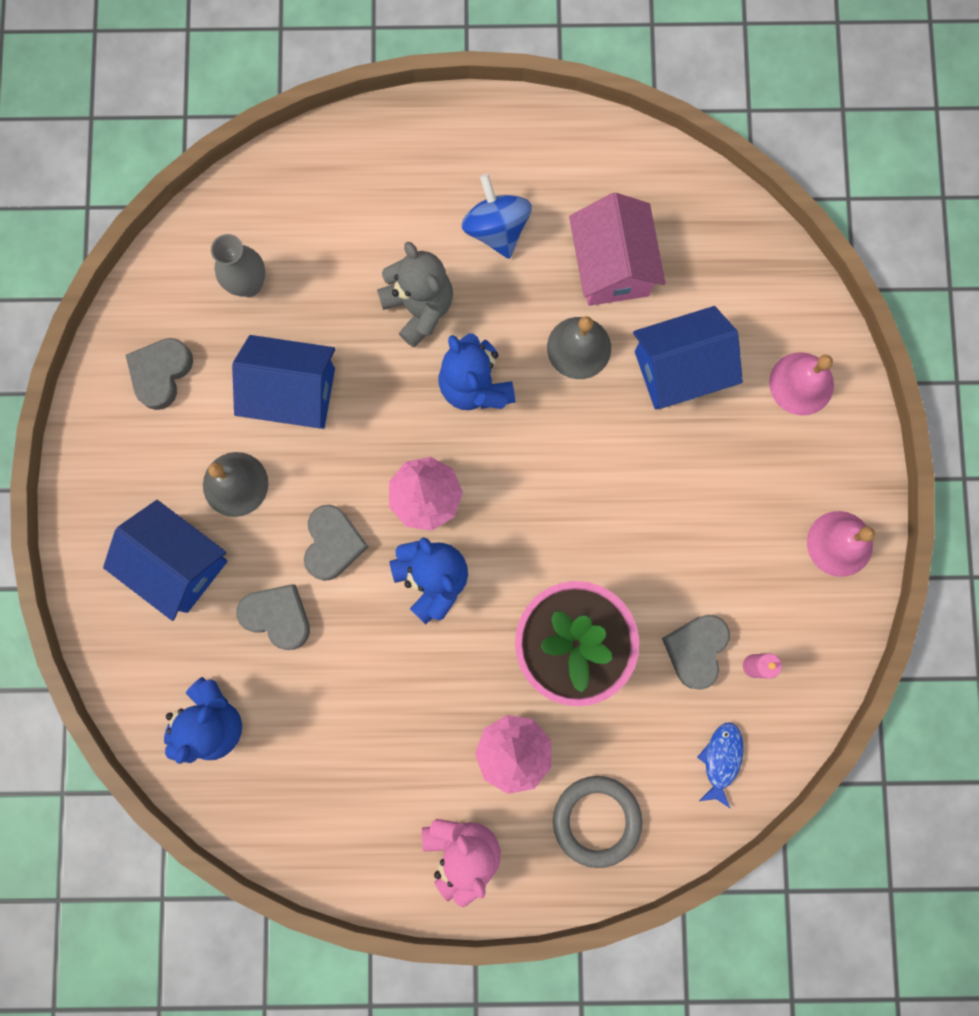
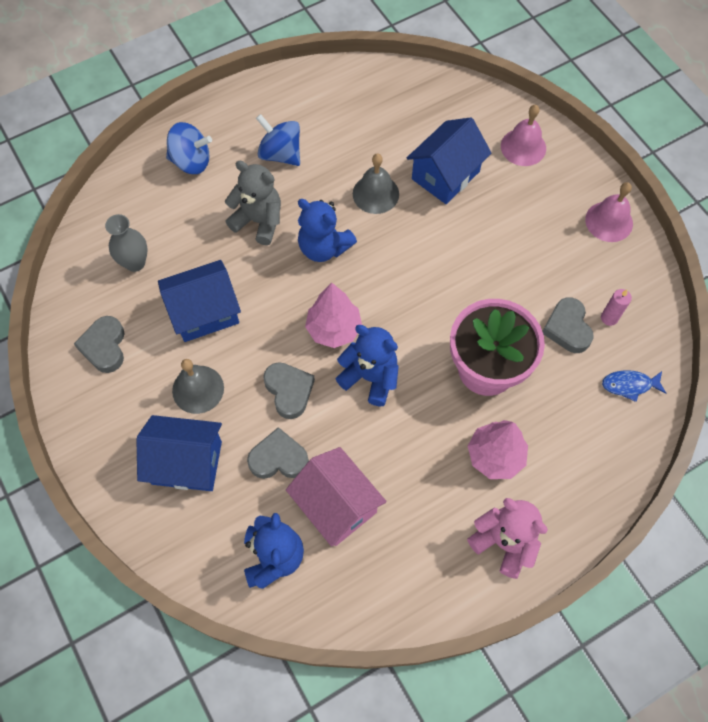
camera: 30 degrees left, 15 degrees down
(384, 181) = (191, 161): none -> blue spinning top
(596, 820) = (578, 469): grey ring -> none
(612, 266) = (366, 140): pink house -> pink house (336, 505)
(721, 759) = (629, 385): blue fish -> blue fish turned 75 degrees counterclockwise

